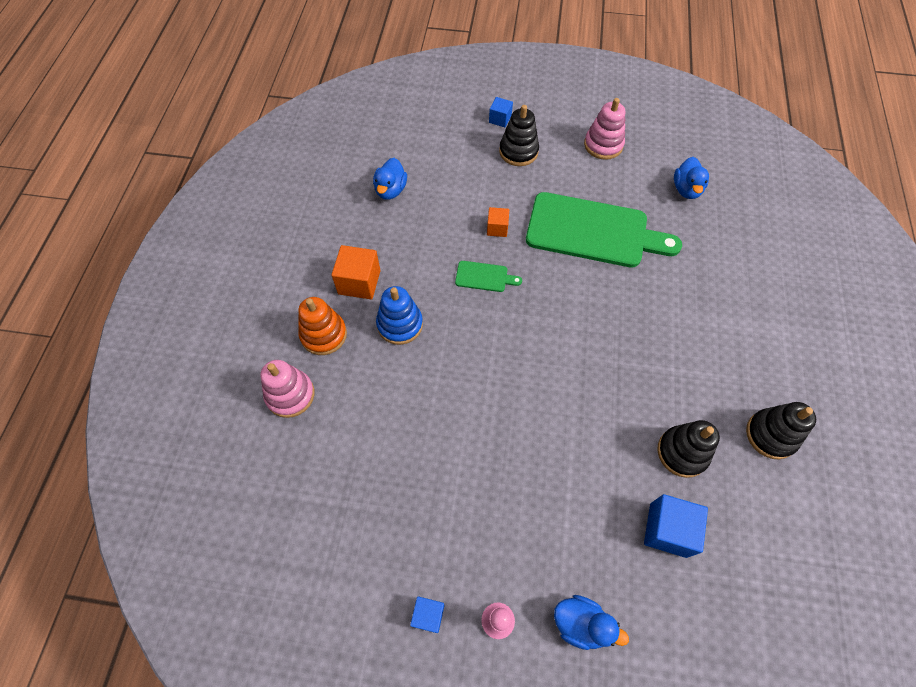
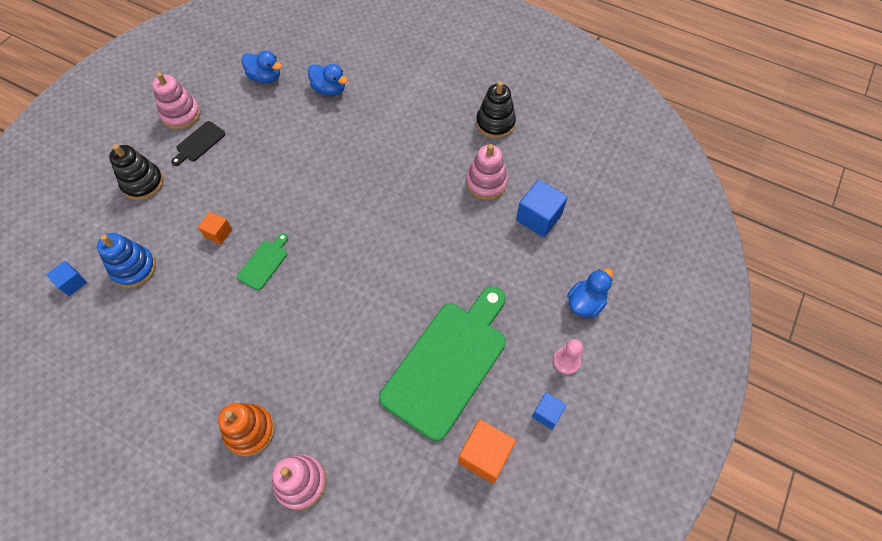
camera: 70 degrees left, 0 degrees up
(359, 282) = (208, 378): orange cube -> orange cube (485, 455)
(390, 190) = (113, 314): blue duck -> blue duck (329, 89)
(400, 324) = (275, 354): blue stacking toy -> blue stacking toy (134, 268)
(500, 119) = (93, 184): blue cube -> blue cube (72, 283)
(581, 172) = (199, 143): none -> black cutting board
(593, 231) = (266, 159): green cutting board -> green cutting board (448, 363)
(682, 452) = (486, 183): black stacking toy -> pink stacking toy

